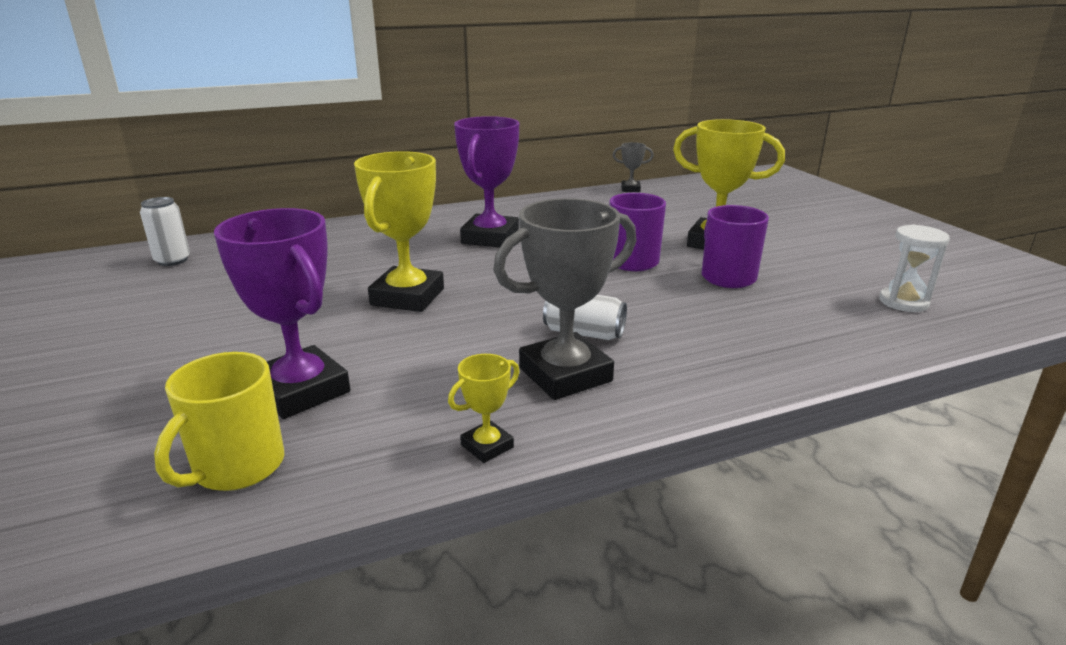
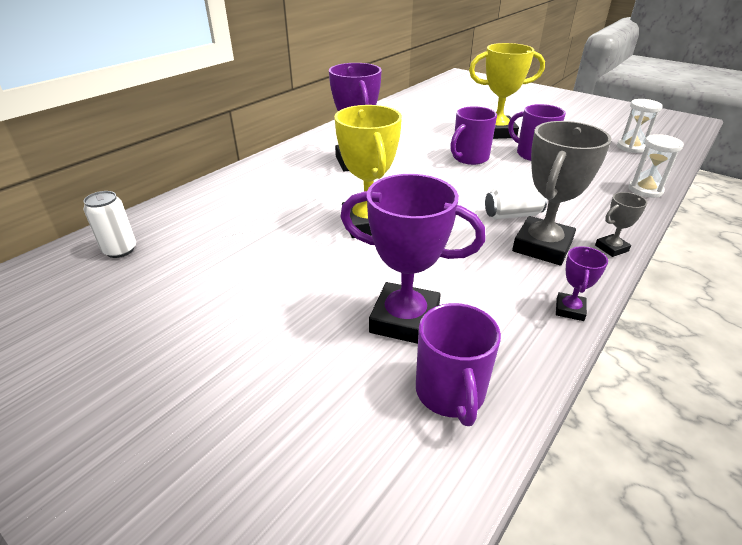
camera: 30 degrees left, 10 degrees up
(237, 467) = (450, 393): yellow mug -> purple mug
(487, 446) = (569, 309): yellow trophy -> purple trophy
(630, 189) = (394, 103): grey trophy -> grey trophy (611, 248)
(832, 357) = (645, 190): none -> white hourglass

